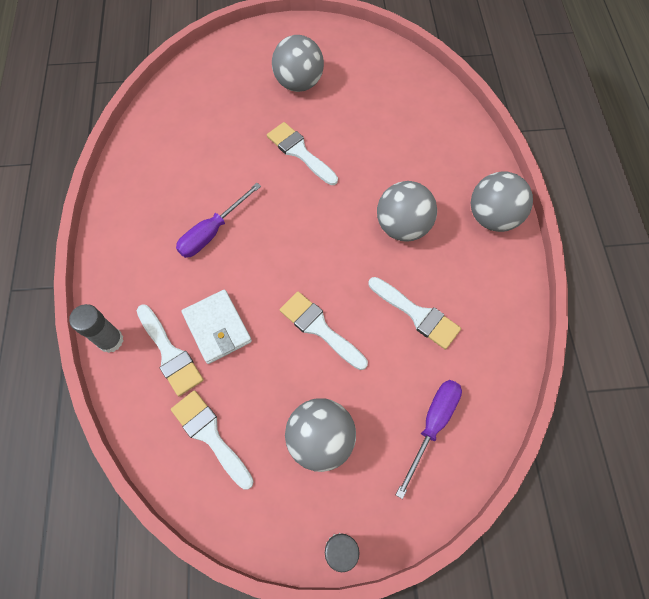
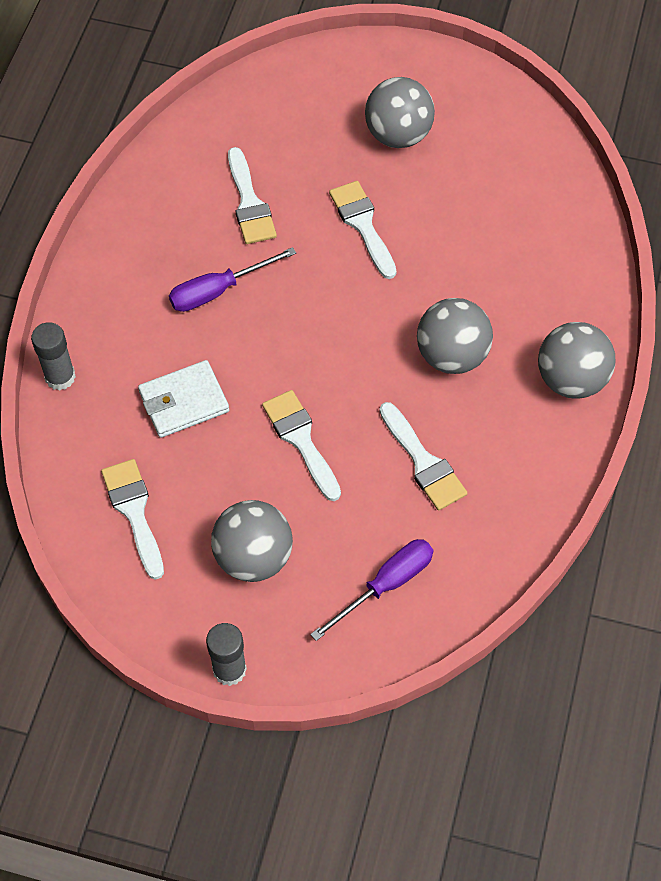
camera: 20 degrees right, 5 degrees down
(170, 353) = (121, 412): white brush -> white brush (249, 203)
(217, 328) = (184, 402): white wallet -> white wallet turned 75 degrees clockwise

